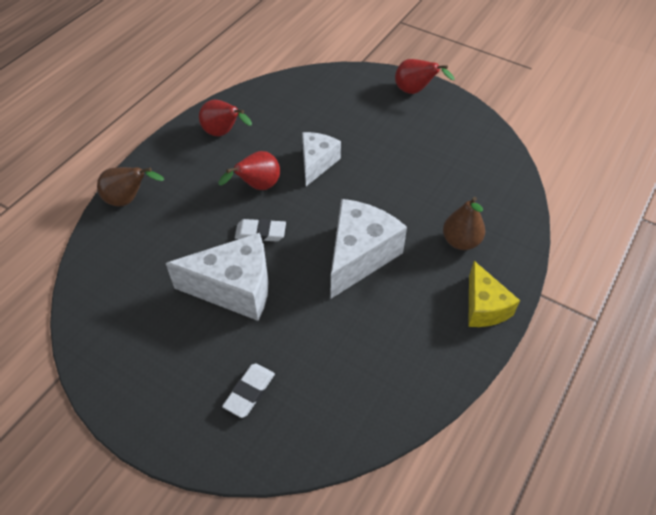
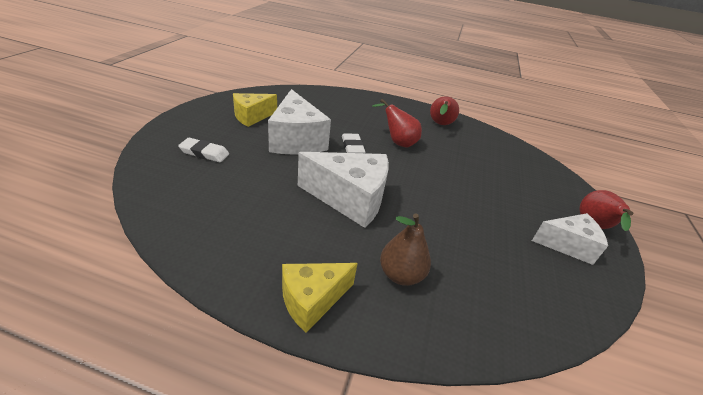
camera: 70 degrees right, 15 degrees down
(128, 200) = (357, 98): brown pear -> none
(161, 334) = (252, 117): none -> yellow cheese
(317, 163) = (442, 169): white cheese -> white cheese (567, 245)

